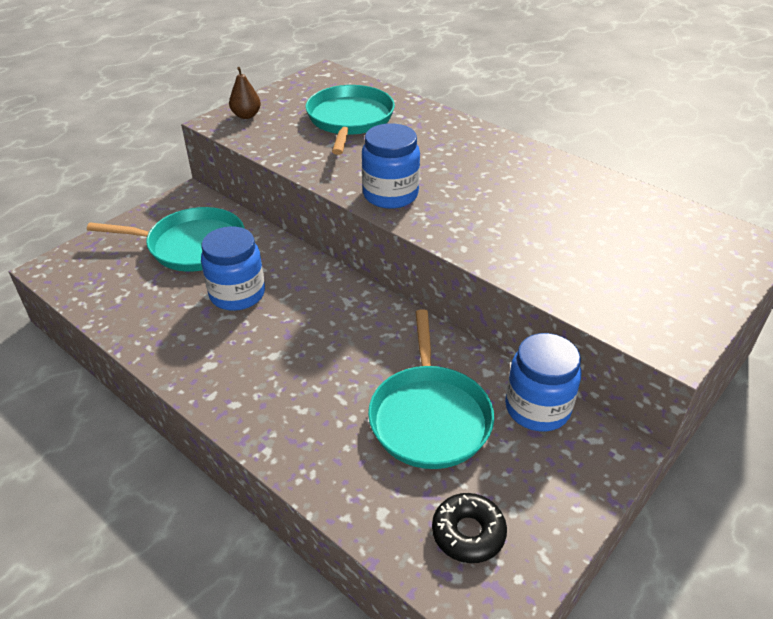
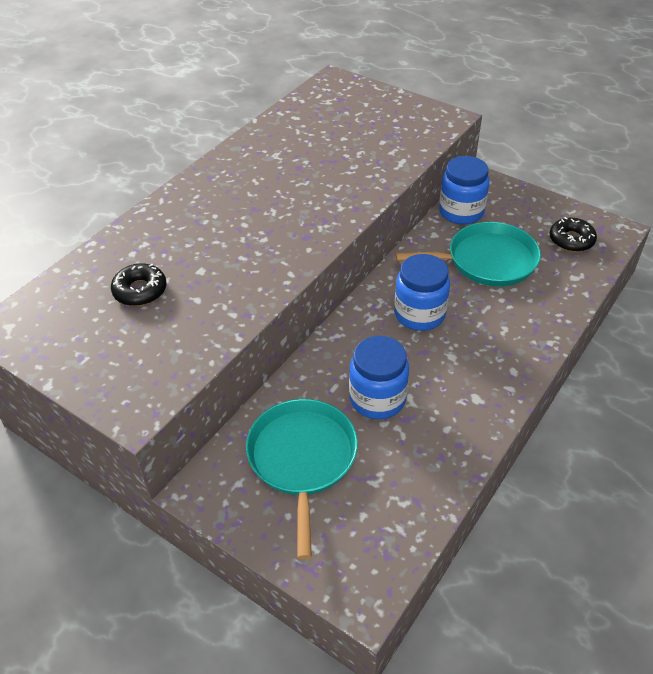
camera: 95 degrees left, 5 degrees up
(246, 115) = (120, 386): brown pear -> none
(349, 120) = (140, 290): turquoise pan -> black donut
(390, 195) = (293, 247): blue jar -> blue jar (419, 314)

